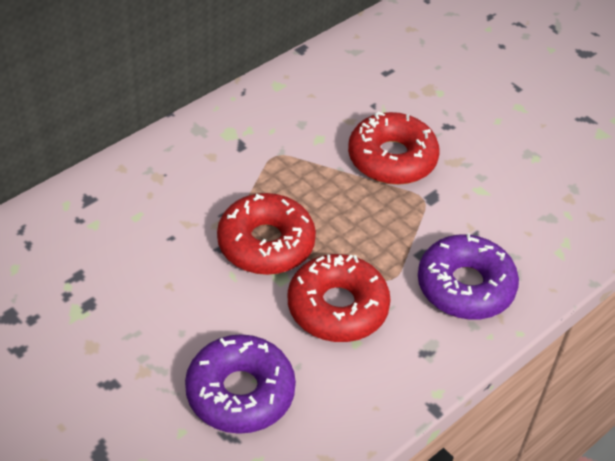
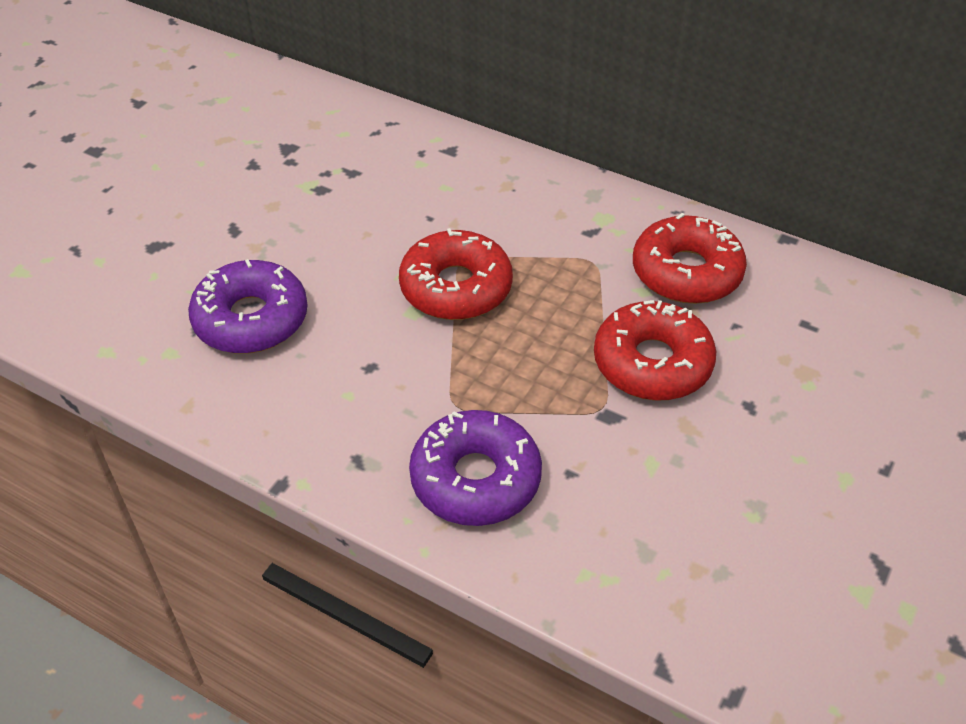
camera: 75 degrees right, 0 degrees up
(337, 307) = (391, 367): red donut -> red donut (686, 272)

